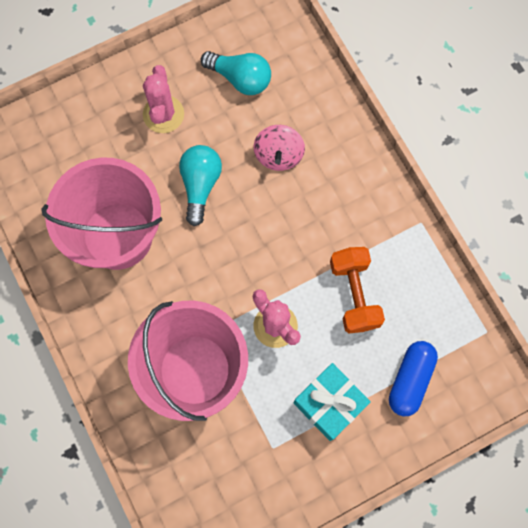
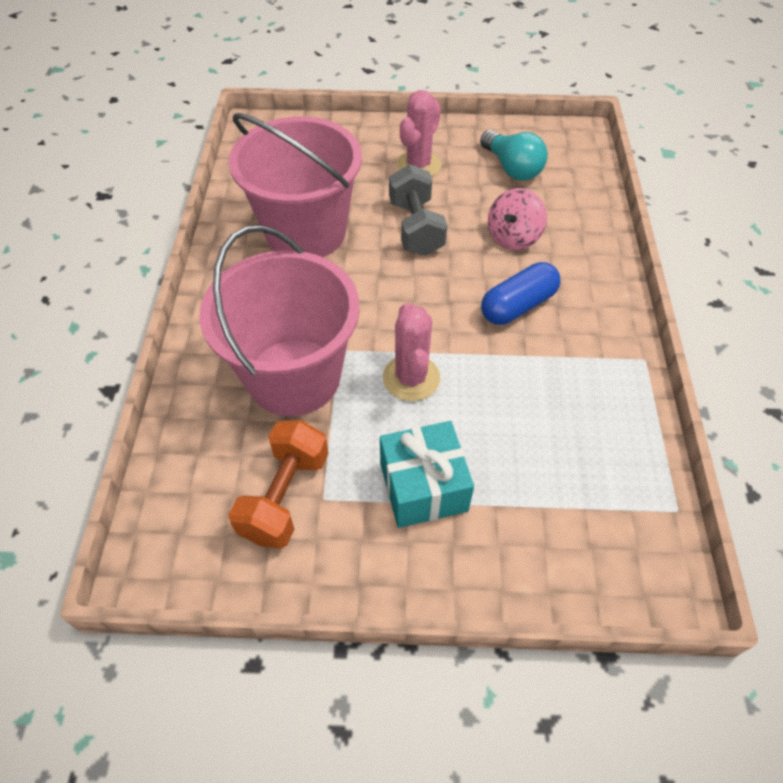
camera: 30 degrees right, 20 degrees down
(200, 185) = (416, 228): turquoise light bulb -> grey dumbbell
(354, 294) = (523, 391): orange dumbbell -> orange dumbbell (285, 496)
(410, 380) = (543, 513): blue capsule -> blue capsule (518, 305)

